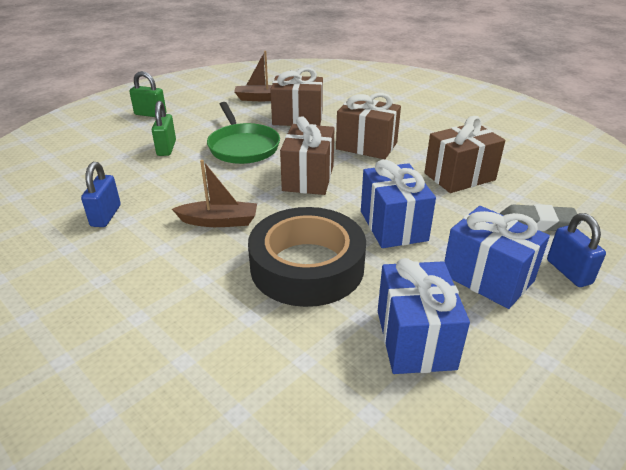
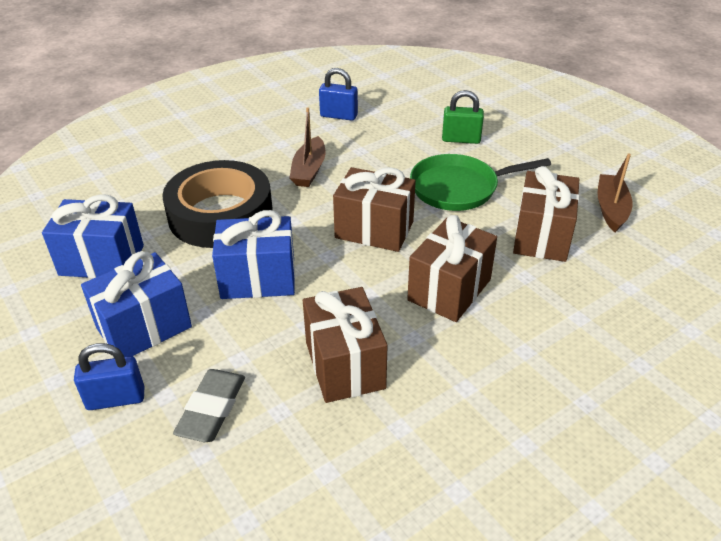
camera: 100 degrees right, 5 degrees up
(150, 114) = (550, 126): green padlock -> none

